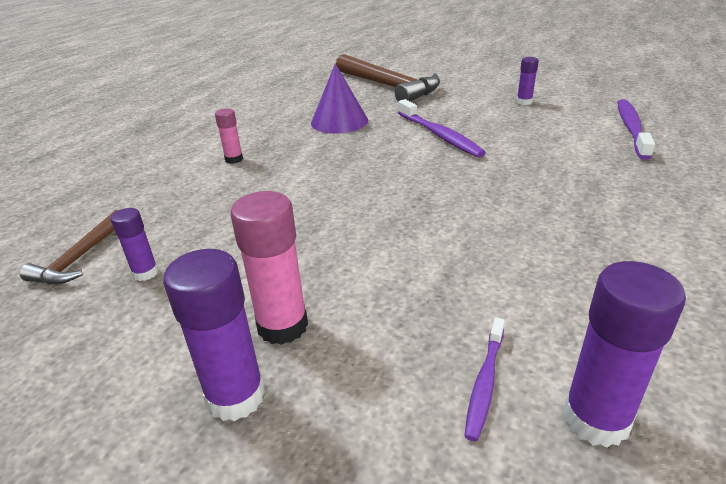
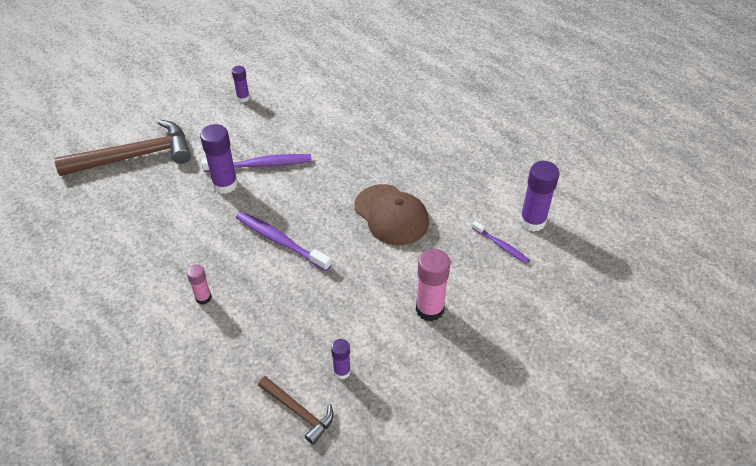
camera: 70 degrees left, 15 degrees up
(235, 396) = (470, 338): purple glue stick -> purple glue stick (225, 184)
(339, 121) = (184, 212): purple cone -> none
(446, 238) = (391, 215): none -> brown cap
(631, 129) = (326, 75): purple toothbrush -> purple toothbrush (280, 241)

